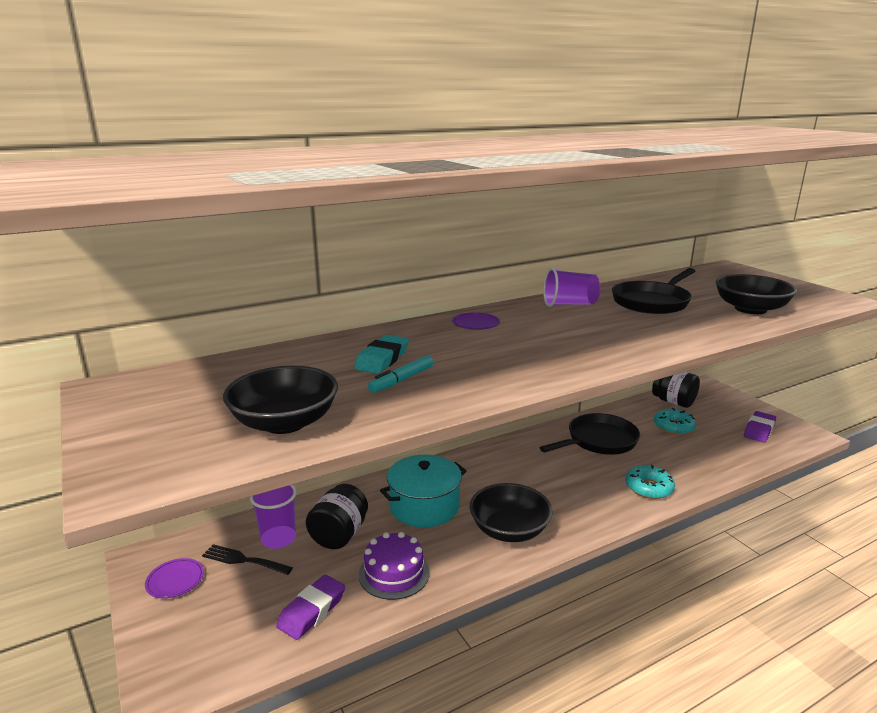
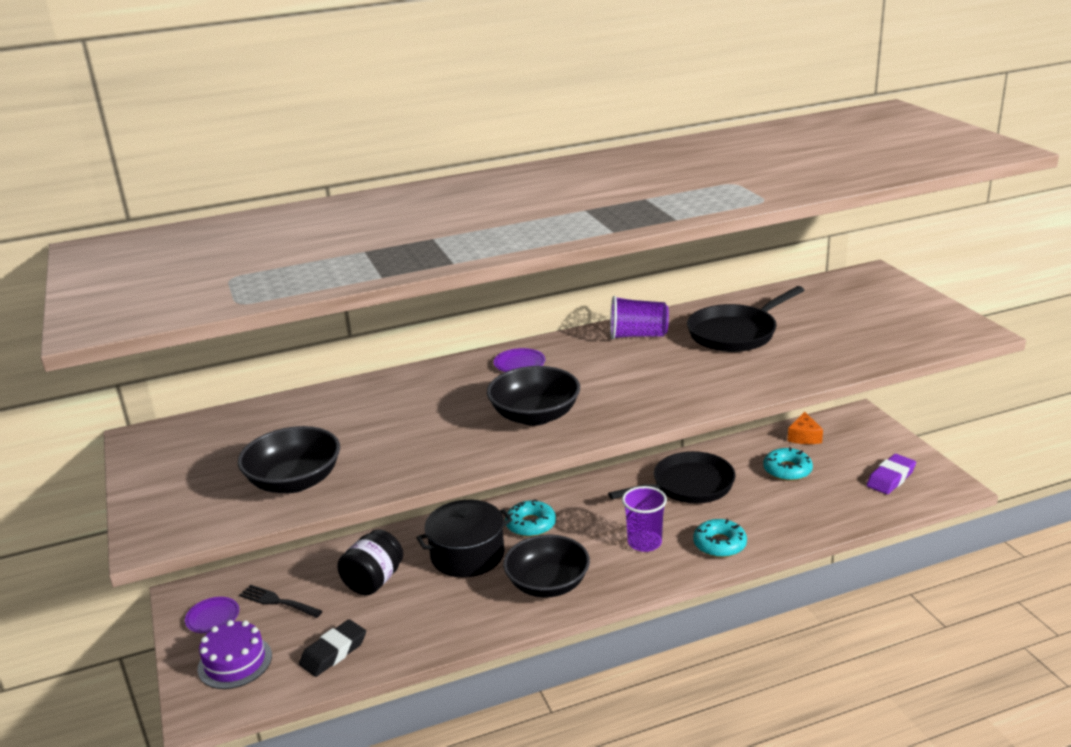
camera: 10 degrees right, 5 degrees up
(278, 539) = (314, 582): purple cup -> purple cup (644, 543)
(312, 611) = (333, 652): purple eraser -> black eraser
(382, 359) = (405, 410): turquoise eraser -> none
(394, 573) = (418, 621): purple cake -> purple cake (235, 662)
(402, 380) = (415, 436): turquoise marker -> none
(424, 506) = (467, 555): turquoise pot -> black pot
(474, 477) = (531, 525): none -> turquoise donut
(673, 402) = (804, 437): black jar -> orange cheese
(750, 309) = (844, 346): black bowl -> black bowl (535, 416)

